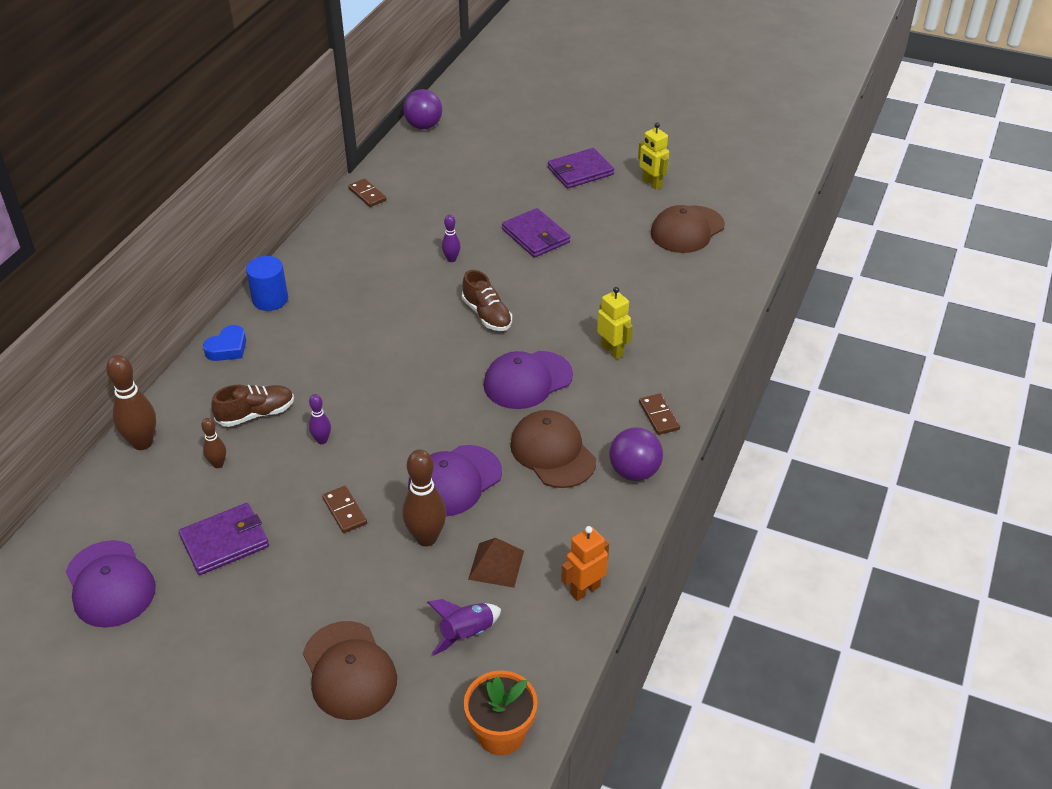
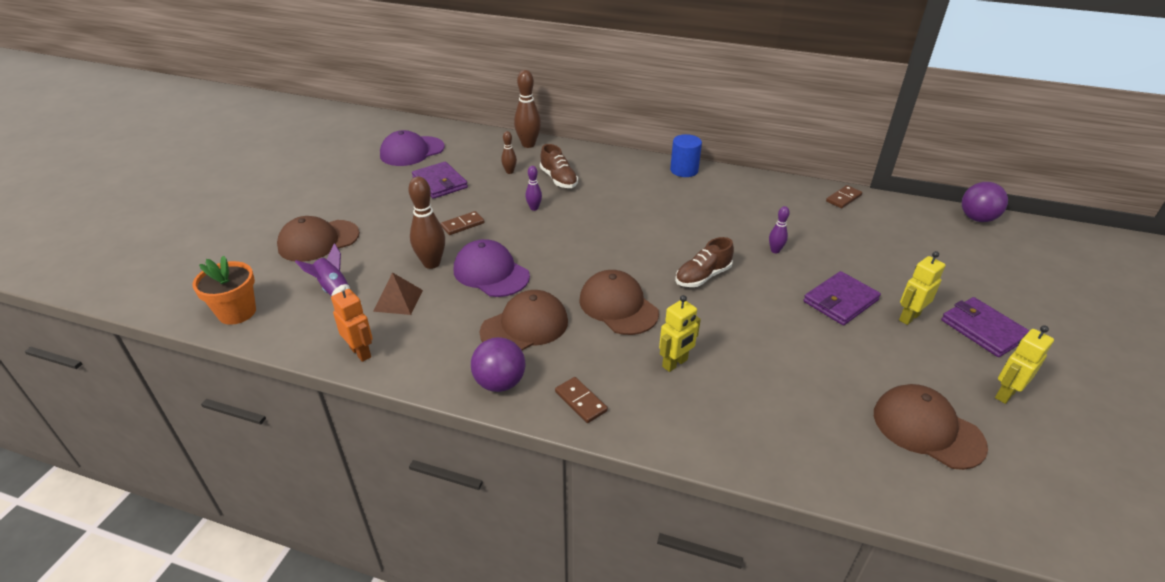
camera: 85 degrees right, 5 degrees down
(227, 348) = (625, 161): blue heart -> none
(527, 380) = (618, 306): purple cap -> brown cap
(561, 204) = (909, 317): none -> yellow robot
(659, 416) = (580, 401): brown domino -> brown domino turned 75 degrees clockwise

